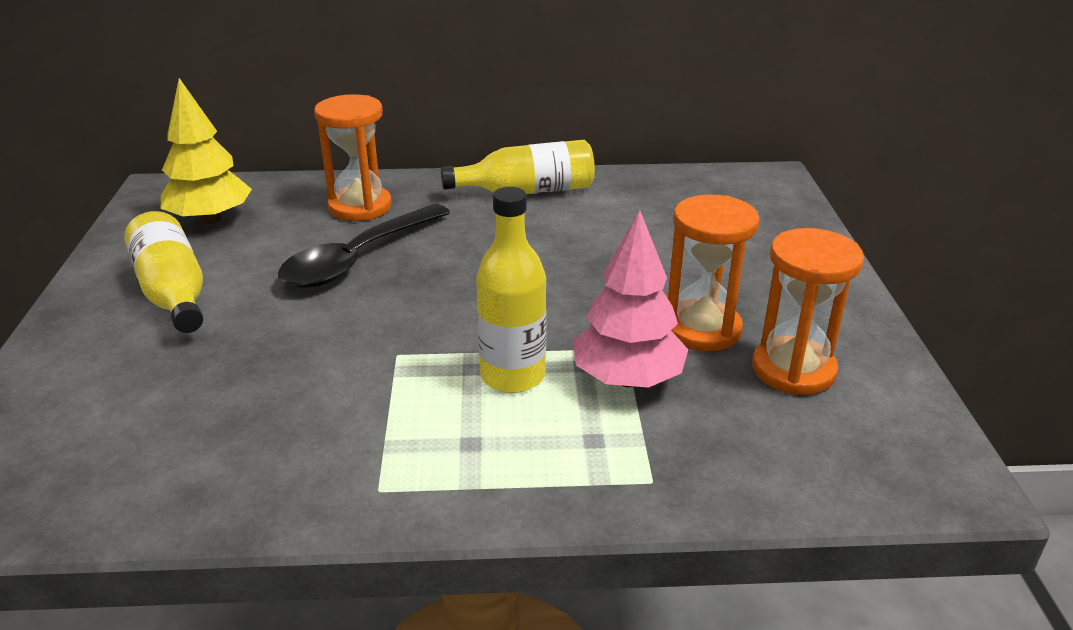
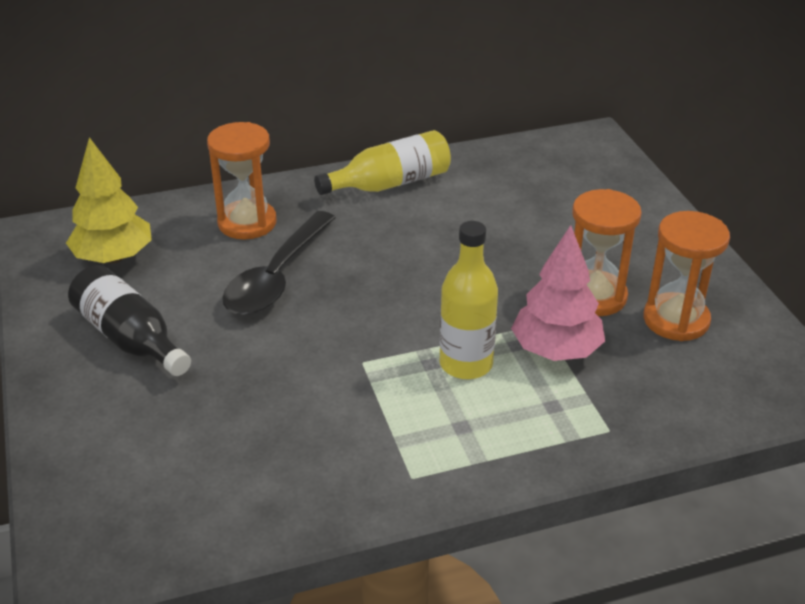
camera: 15 degrees left, 5 degrees up
(173, 292) = (130, 338): yellow bottle -> black bottle

